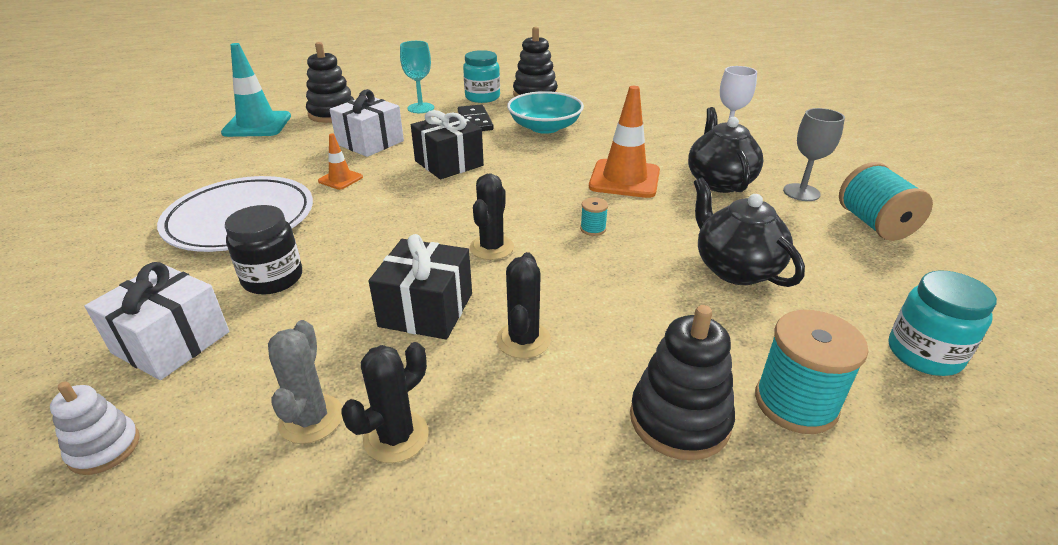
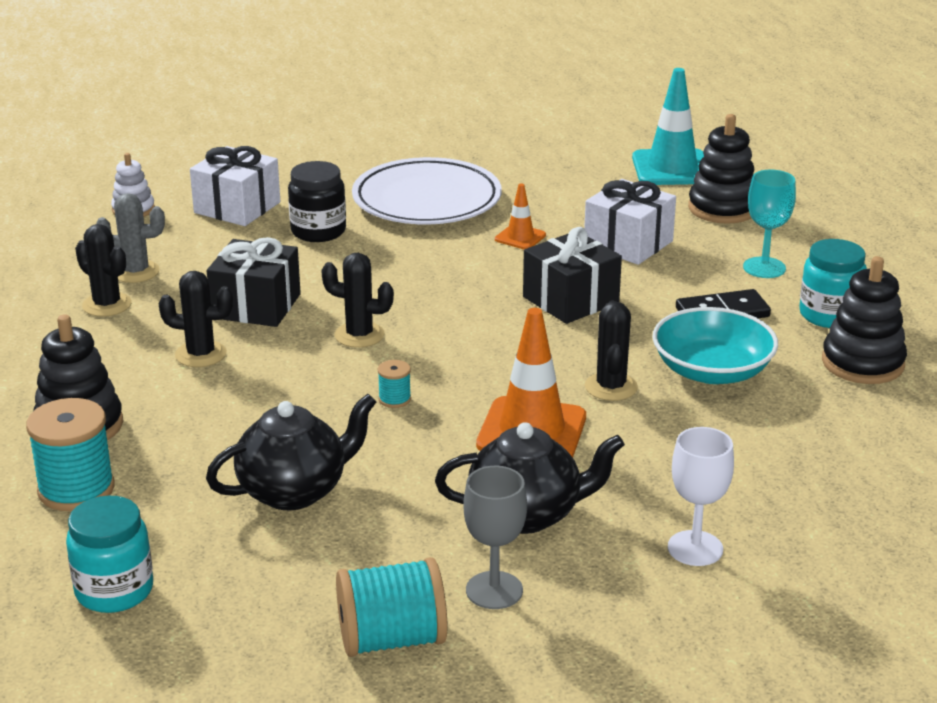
camera: 90 degrees right, 5 degrees down
(566, 154) = (611, 387): none -> black cactus

